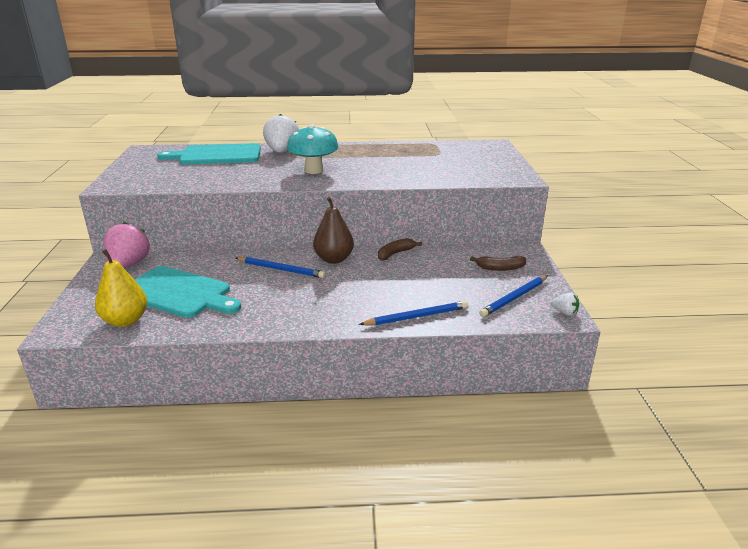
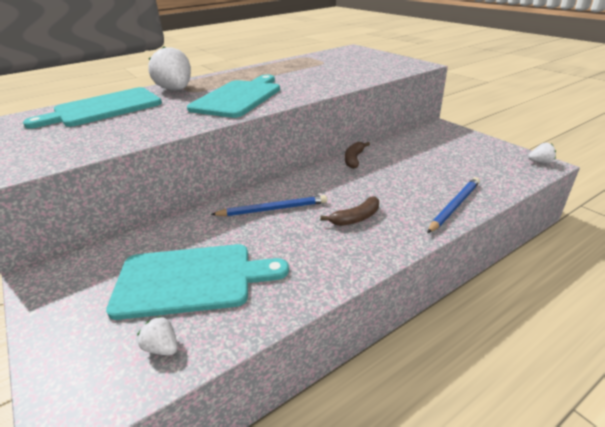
camera: 30 degrees left, 5 degrees up
(125, 320) = (162, 347): yellow pear -> white strawberry
(128, 265) = (78, 271): pink strawberry -> none
(314, 170) = (238, 97): turquoise mushroom -> turquoise cutting board
(334, 259) = (309, 182): brown pear -> none
(500, 268) = (447, 144): brown banana -> brown banana (356, 218)
(514, 298) = (493, 163): blue pencil -> none

